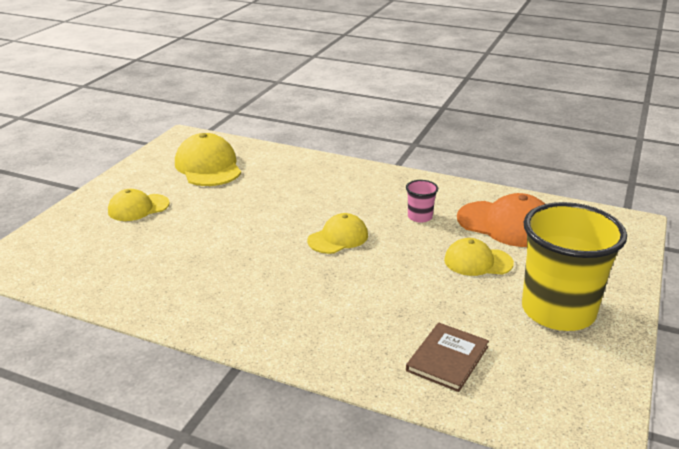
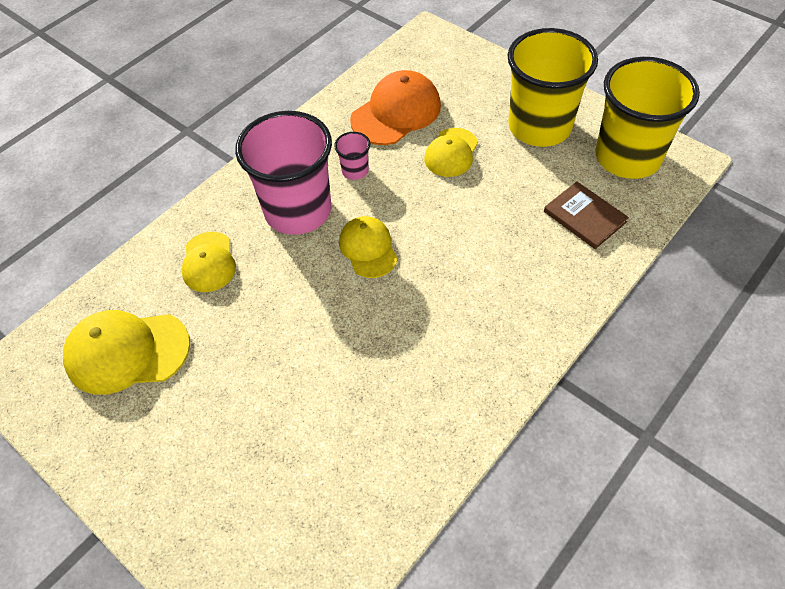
camera: 70 degrees left, 25 degrees up
(138, 208) = (203, 451): yellow cap -> yellow cap (208, 262)
(360, 200) = (298, 211): none -> pink cup
(562, 383) = (627, 157): none -> yellow cup

